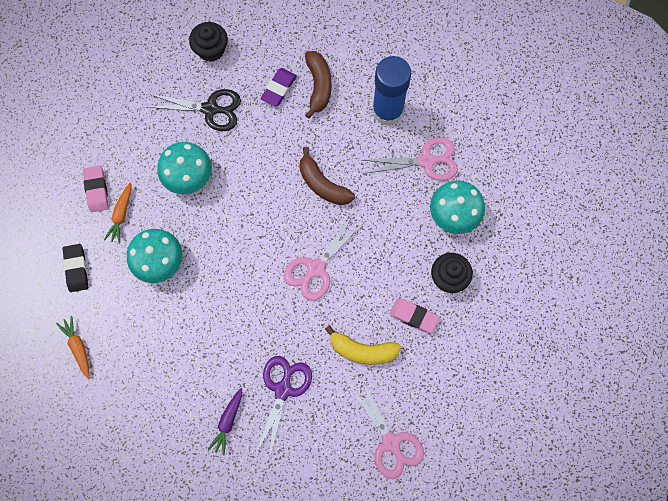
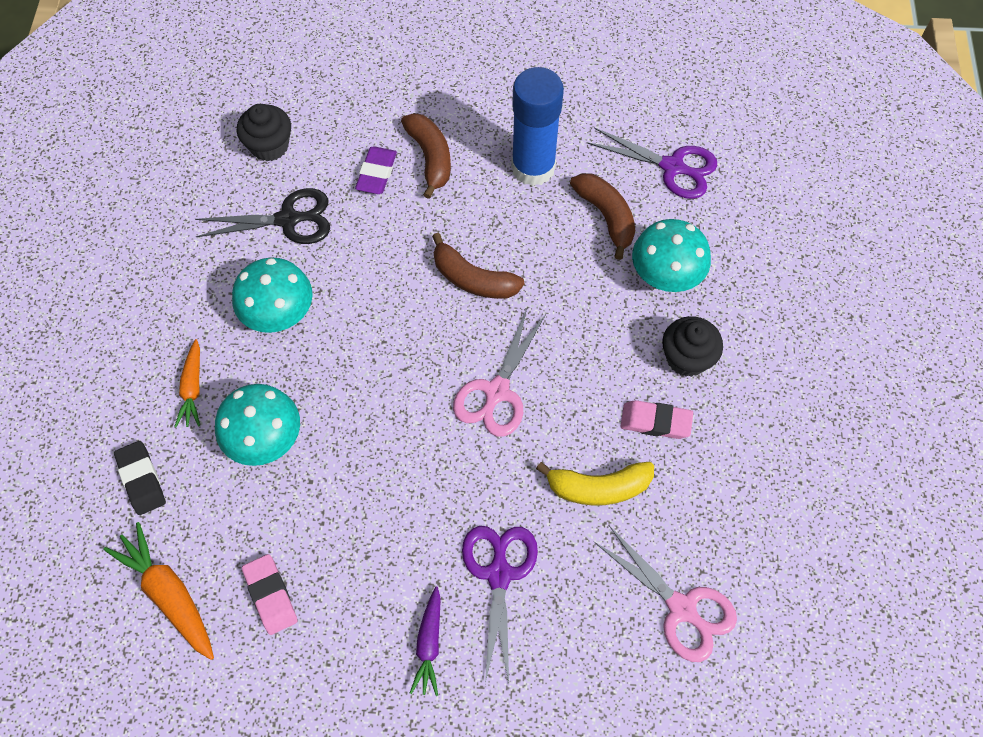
camera: 15 degrees left, 10 degrees down
(78, 347) = (169, 594): orange carrot -> orange carrot, size x1.55
(97, 190) = (148, 363): pink eraser -> pink eraser (270, 595)
(427, 161) = (606, 217): pink scissors -> brown banana
(485, 135) = (673, 167): none -> purple scissors

